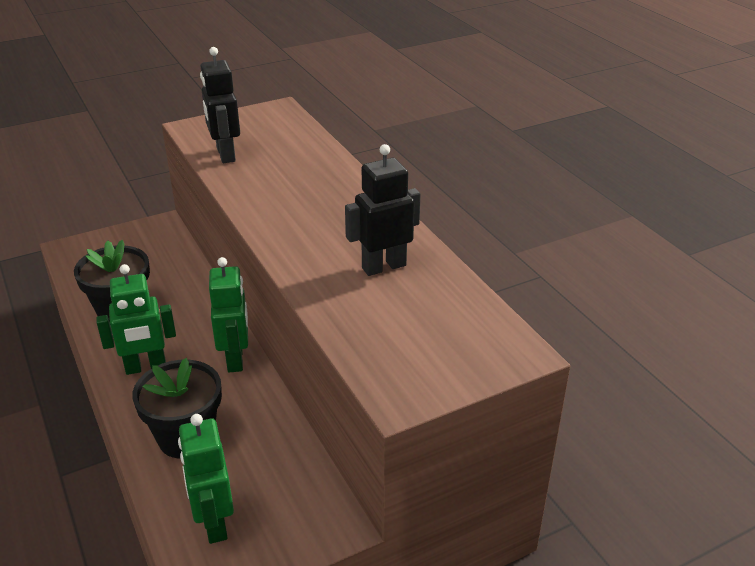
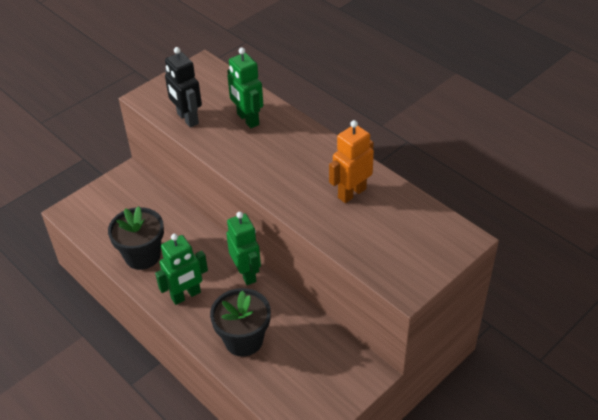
camera: 15 degrees left, 10 degrees up
(214, 523) = (293, 393): green robot -> green robot (247, 119)
(383, 266) = (351, 193): black robot -> orange robot

